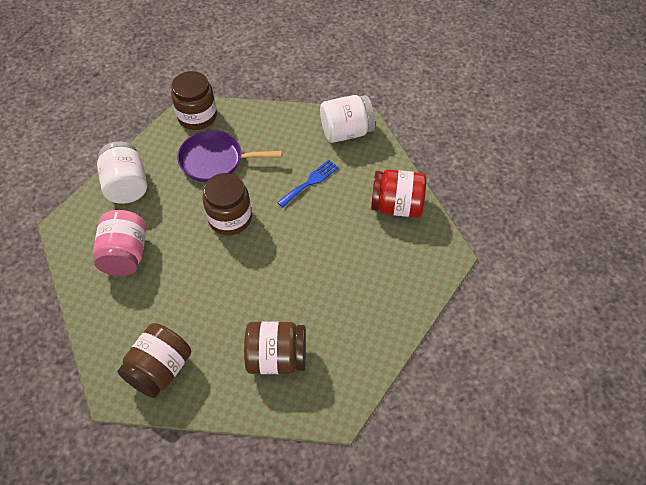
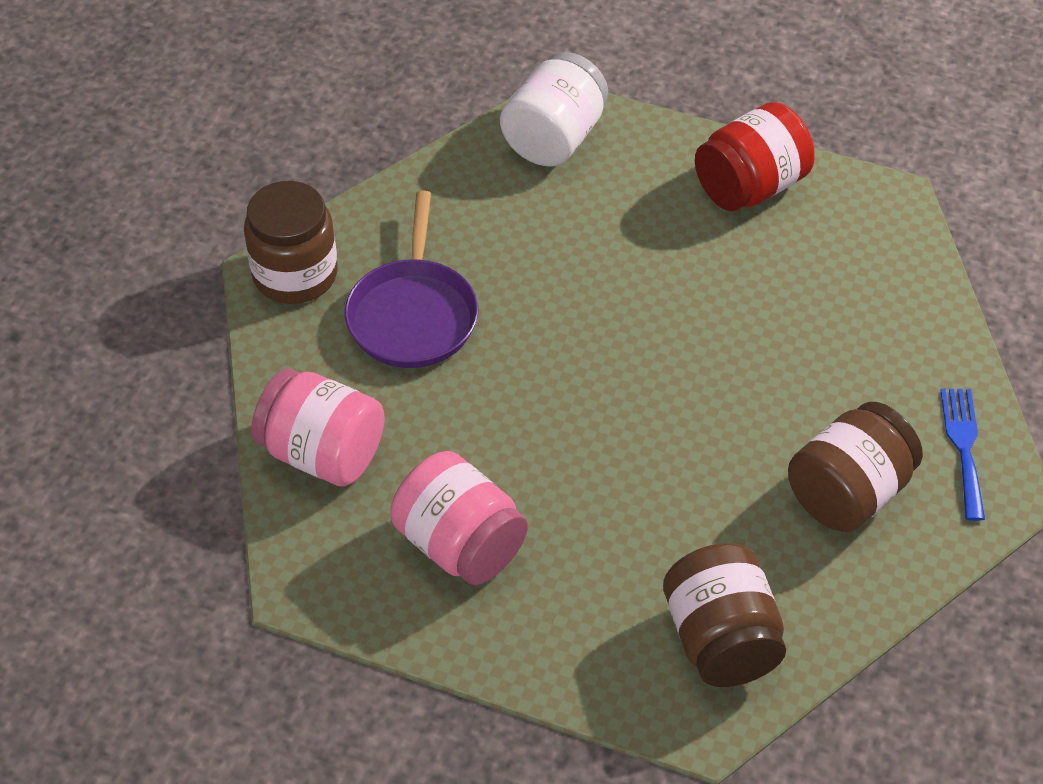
camera: 45 degrees left, 5 degrees down
(127, 186) = (322, 453): white jar -> pink jar
(215, 160) = (413, 315): purple pan -> purple pan turned 45 degrees counterclockwise
(230, 218) = (547, 375): brown jar -> none
(310, 182) = (594, 242): blue fork -> blue fork (963, 446)

